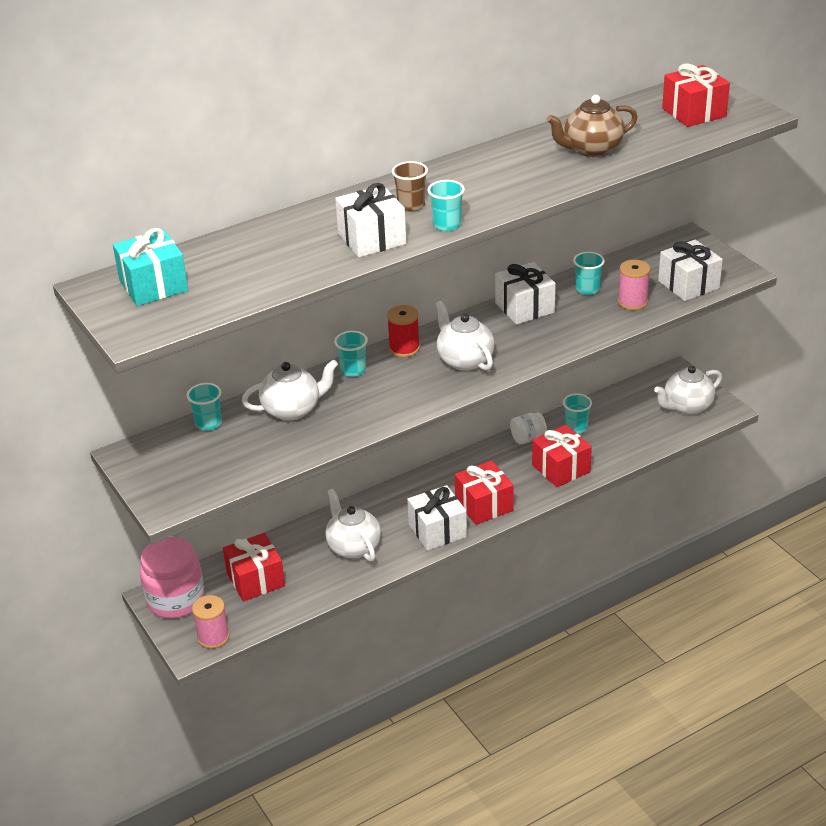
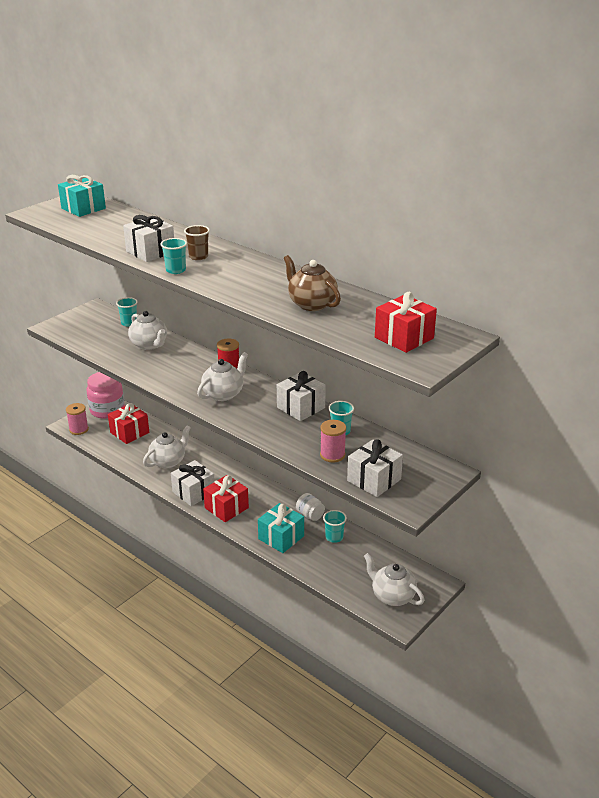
camera: 70 degrees right, 5 degrees down
(353, 370) = (197, 356): turquoise cup -> none
(561, 468) = (281, 537): red gift -> turquoise gift

